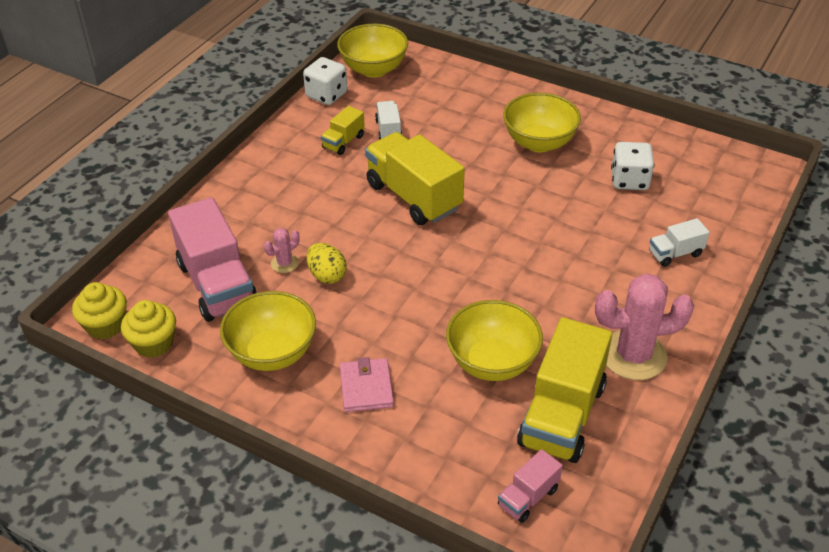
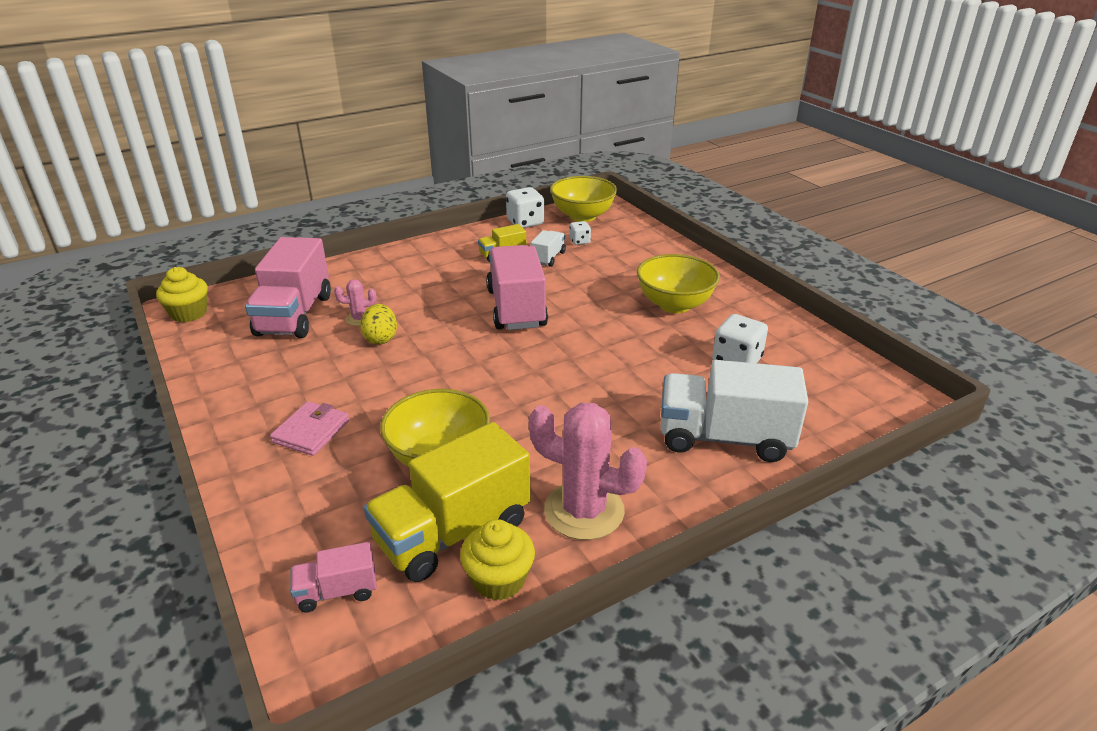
camera: 30 degrees right, 10 degrees down
(154, 343) = (203, 337): yellow cupcake -> yellow cupcake (499, 579)
(272, 353) = (273, 376): yellow bowl -> none
(398, 101) = (579, 241): none -> white dice
(413, 197) = (516, 308): yellow truck -> pink truck
(675, 253) = (724, 438): white truck -> white truck, size x2.06

